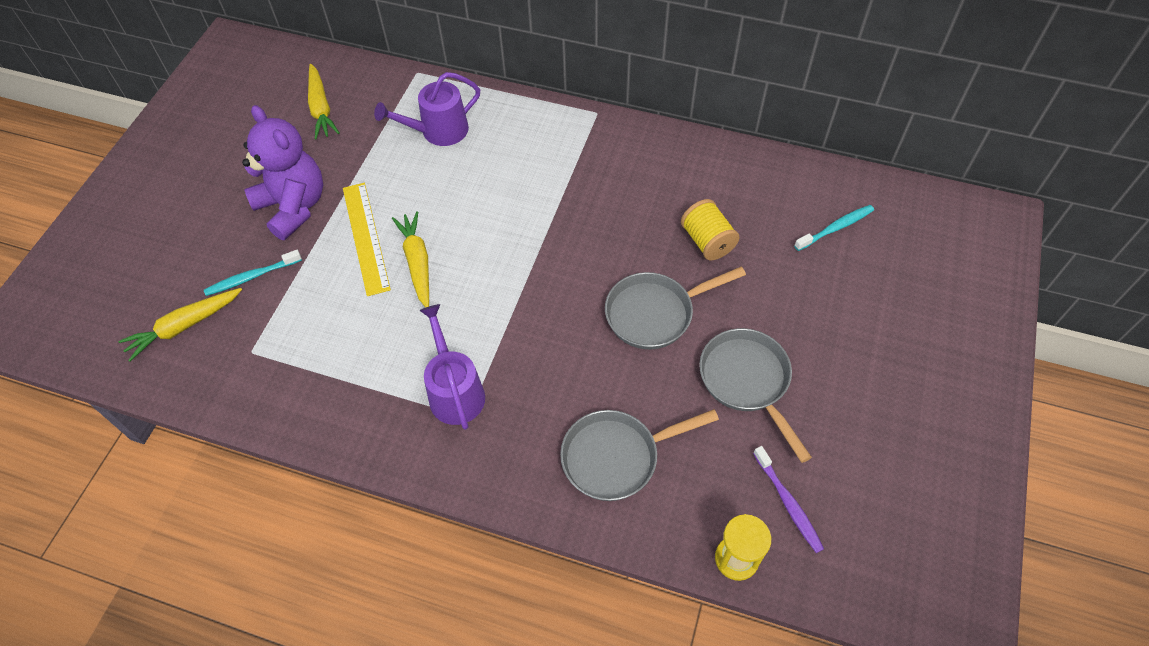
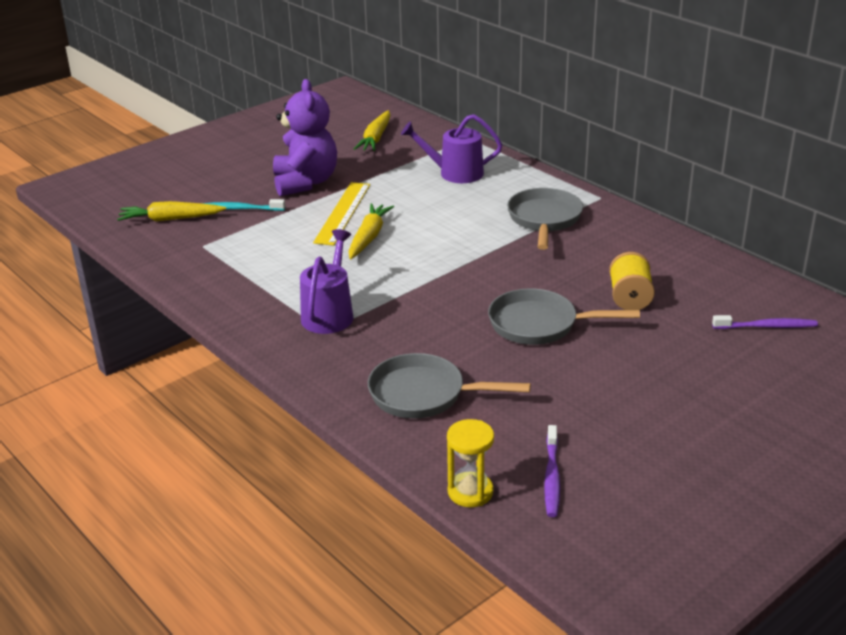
camera: 30 degrees right, 25 degrees down
(747, 381) = (585, 391): grey pan -> grey pan (544, 219)
(835, 228) = (767, 326): turquoise toothbrush -> purple toothbrush

